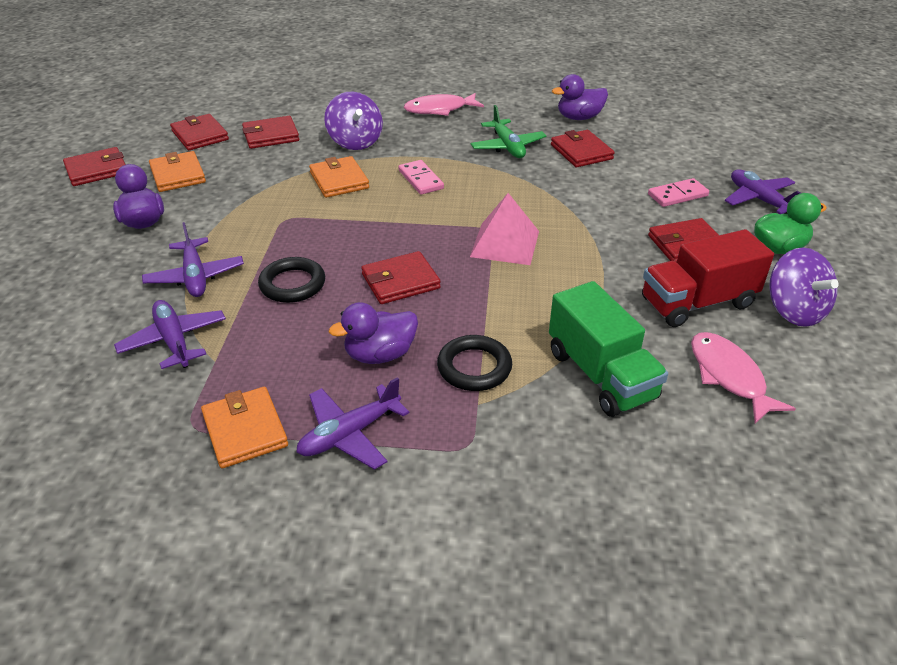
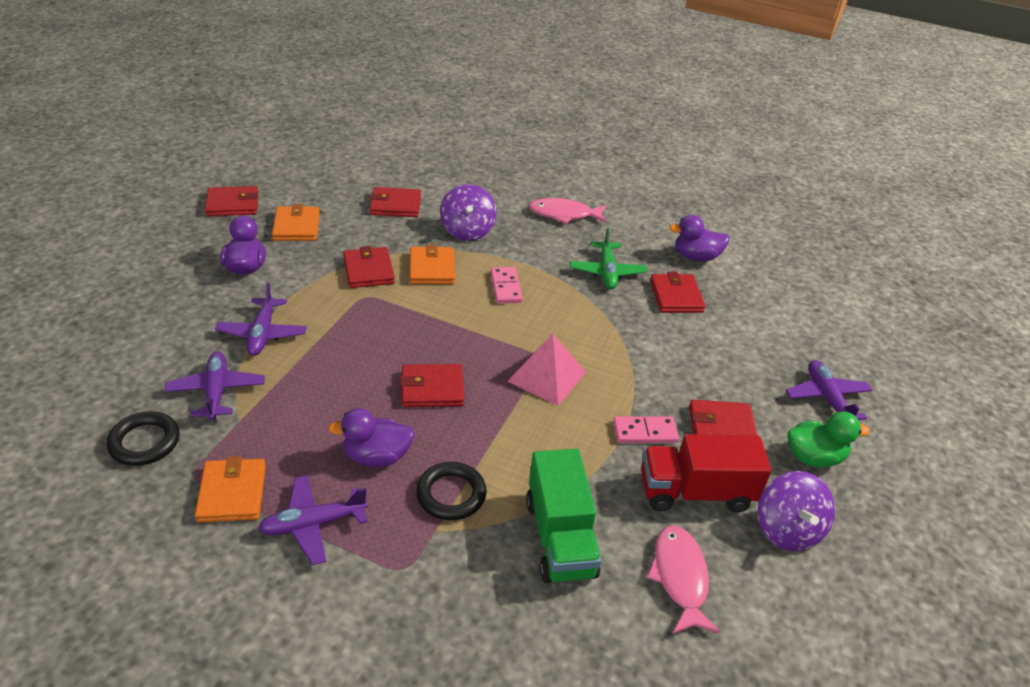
camera: 15 degrees right, 0 degrees up
(200, 135) = (334, 190): red wallet -> red wallet (368, 270)
(292, 284) = (338, 365): black ring -> black ring (144, 442)
(677, 195) = (745, 370): pink domino -> pink domino (645, 432)

